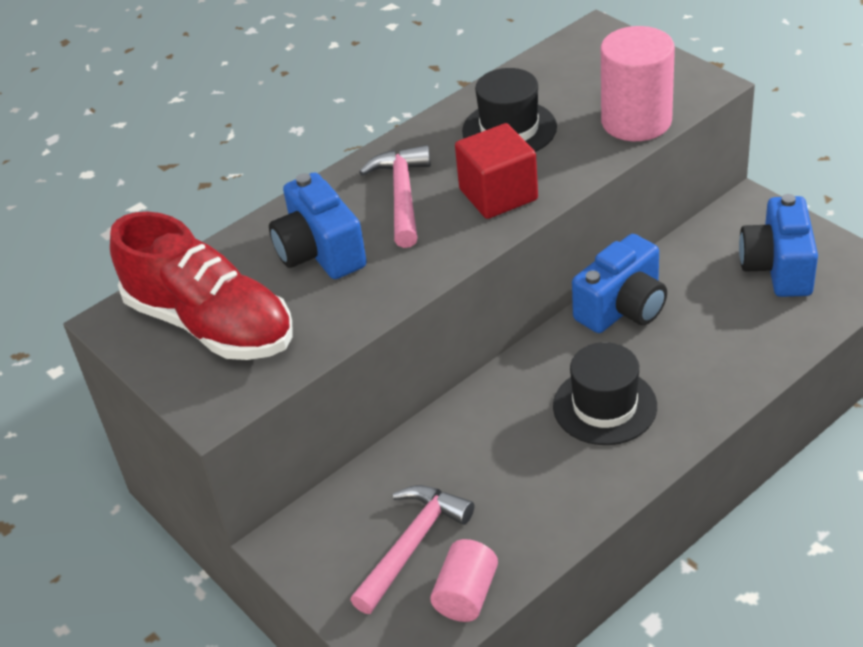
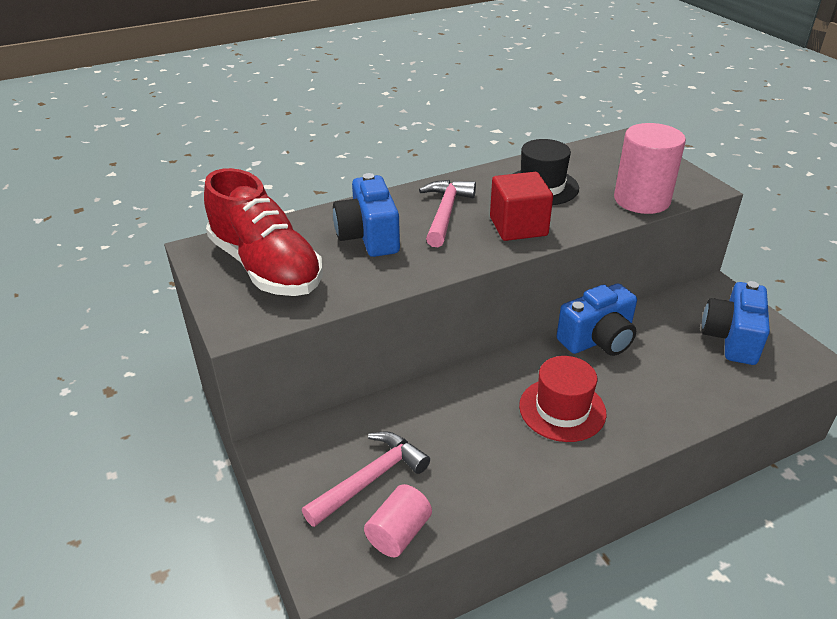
camera: 10 degrees right, 5 degrees down
(605, 406) = (562, 409): black hat -> red hat

